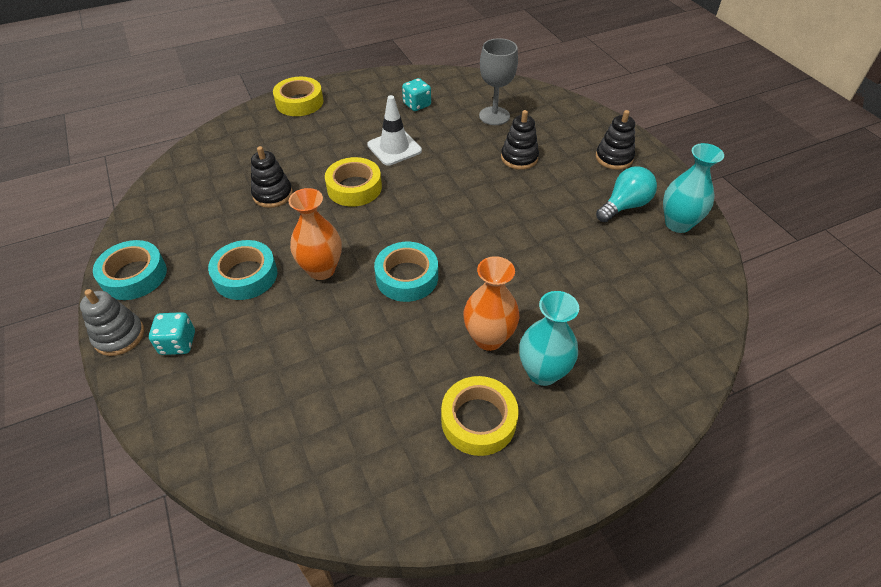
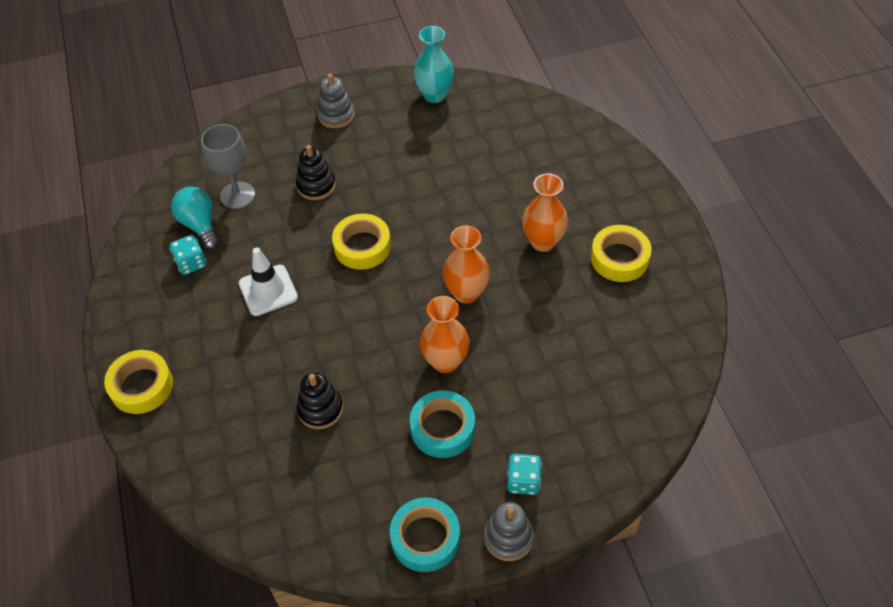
camera: 80 degrees left, 5 degrees up
(354, 188) = (328, 330): yellow tape -> yellow tape (362, 246)
(407, 277) = (466, 293): turquoise tape -> orange vase
(543, 372) = (579, 213): turquoise vase -> none
(614, 158) = (336, 115): black stacking toy -> grey stacking toy
(624, 206) = (404, 123): turquoise light bulb -> turquoise light bulb (199, 225)

